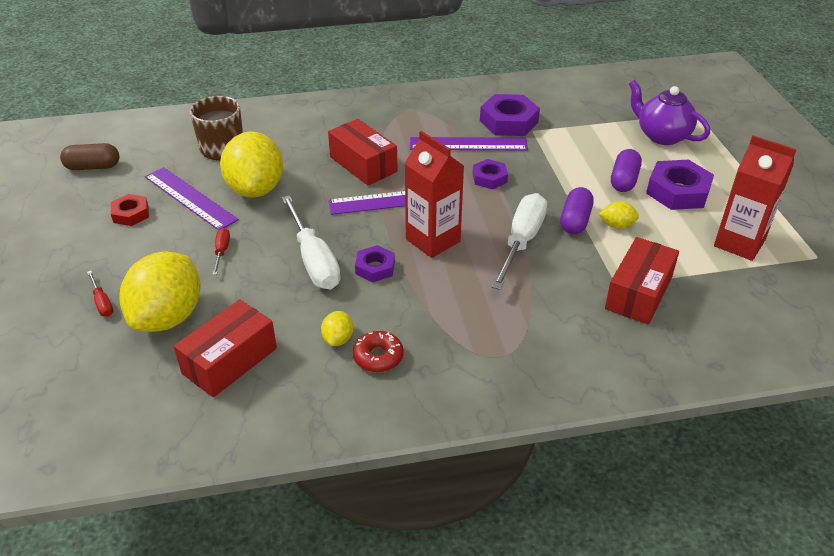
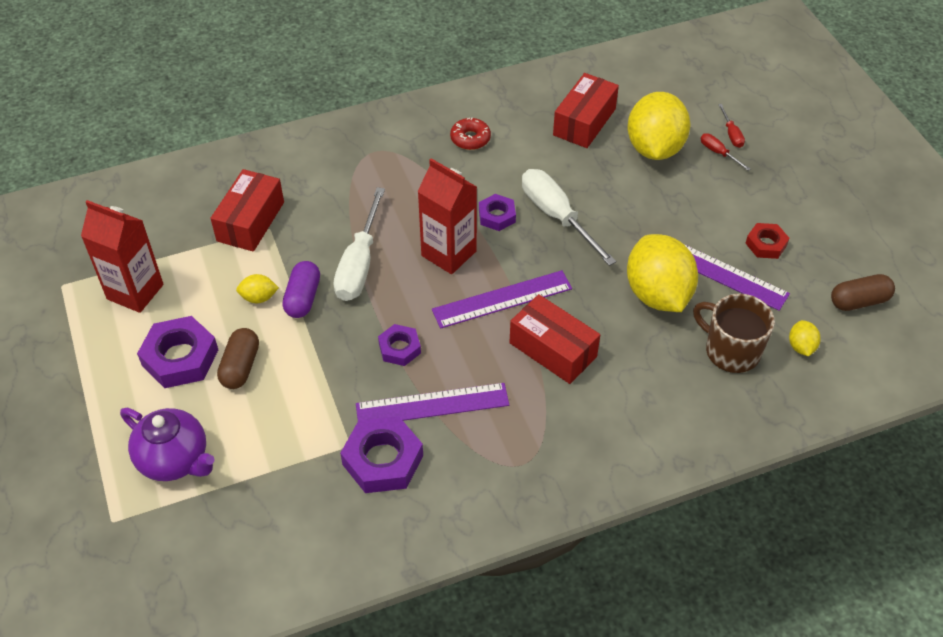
camera: 170 degrees right, 10 degrees up
(222, 251) = (648, 214): red screwdriver -> red screwdriver (731, 134)
(338, 339) = (507, 148): yellow lemon -> yellow lemon (801, 347)
(624, 180) = (240, 367): purple capsule -> brown capsule

